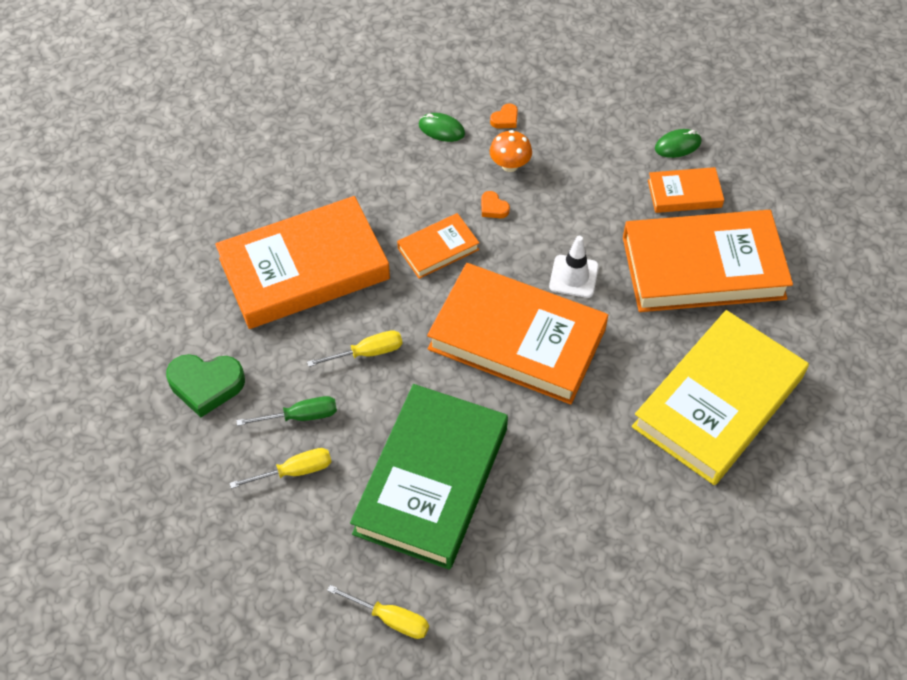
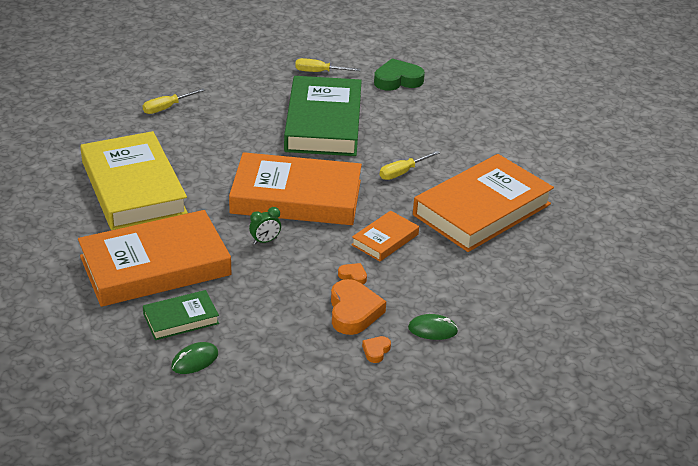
camera: 160 degrees right, 20 degrees down
(206, 385) = (500, 140): green heart -> green heart (397, 80)
(294, 471) = (413, 114): yellow screwdriver -> yellow screwdriver (167, 108)
(300, 416) = (426, 136): green screwdriver -> none
(510, 165) = (353, 312): orange mushroom -> orange heart
(573, 276) = (265, 241): white traffic cone -> green clock
(684, 193) = (181, 319): orange book -> green book
(718, 402) = (133, 187): yellow book -> yellow book turned 45 degrees counterclockwise

